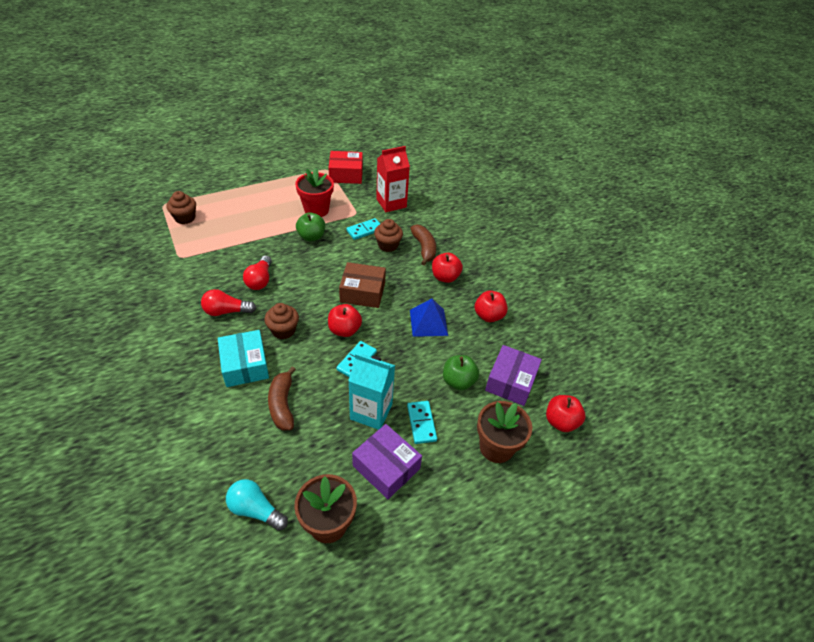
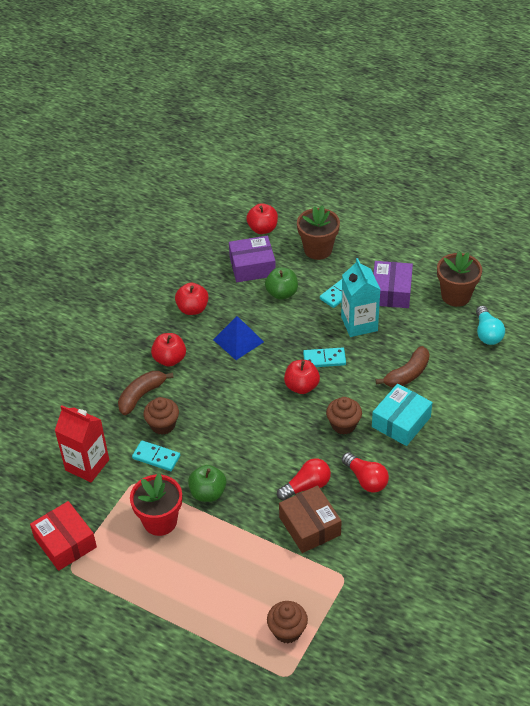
camera: 120 degrees left, 0 degrees up
(362, 292) = (246, 403): brown box -> brown box (310, 526)

